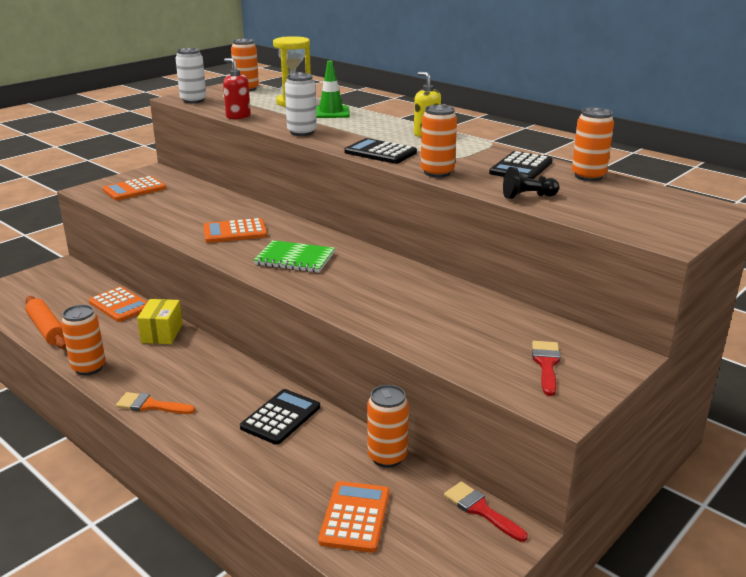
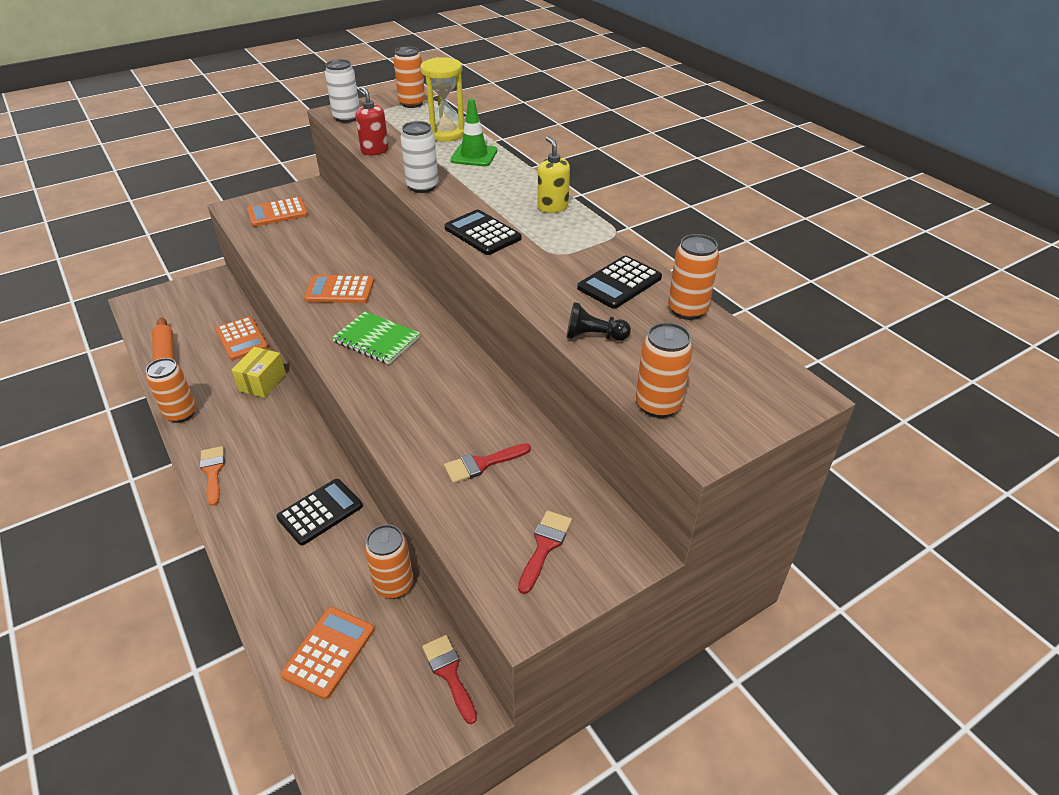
camera: 15 degrees right, 15 degrees up
(150, 405) = (213, 472): orange brush -> orange brush turned 45 degrees clockwise
(437, 172) = (521, 278): orange can -> orange can (658, 405)
(452, 323) = (482, 464): none -> red brush

